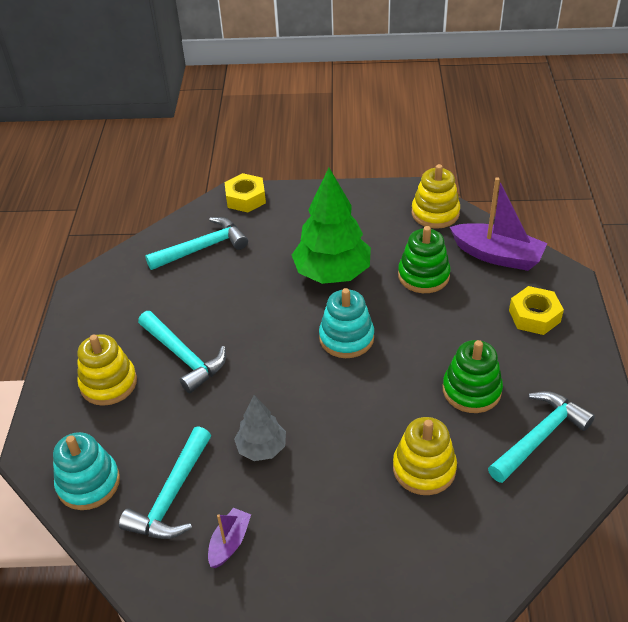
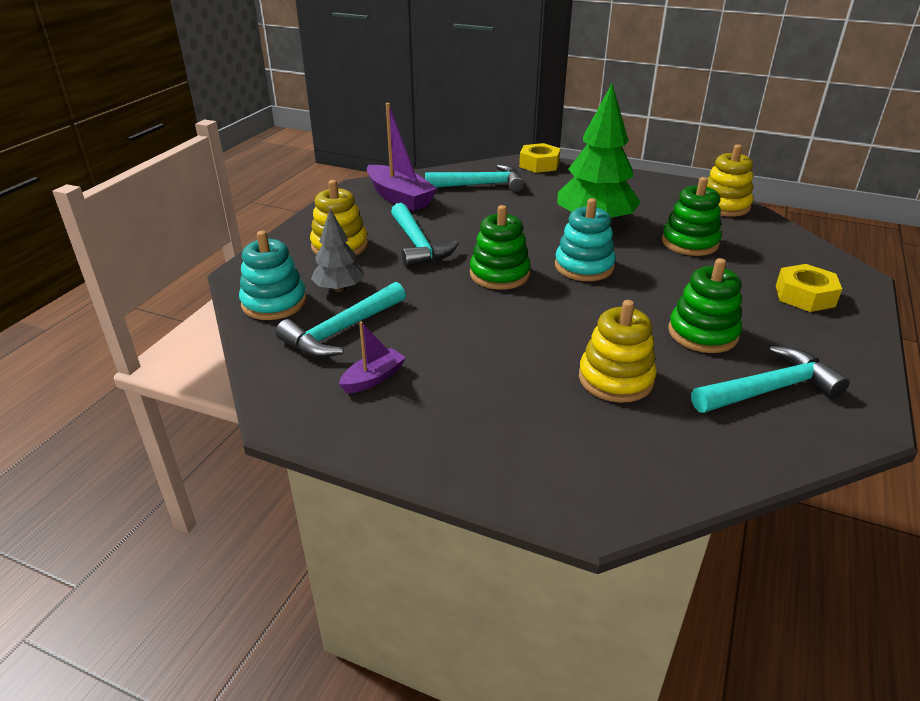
camera: 20 degrees right, 10 degrees down
(261, 448) = (450, 320): grey tree -> grey tree (339, 289)
(277, 373) = (499, 274): none -> green stacking toy
(497, 255) = (780, 245): purple boat -> purple boat (399, 197)

